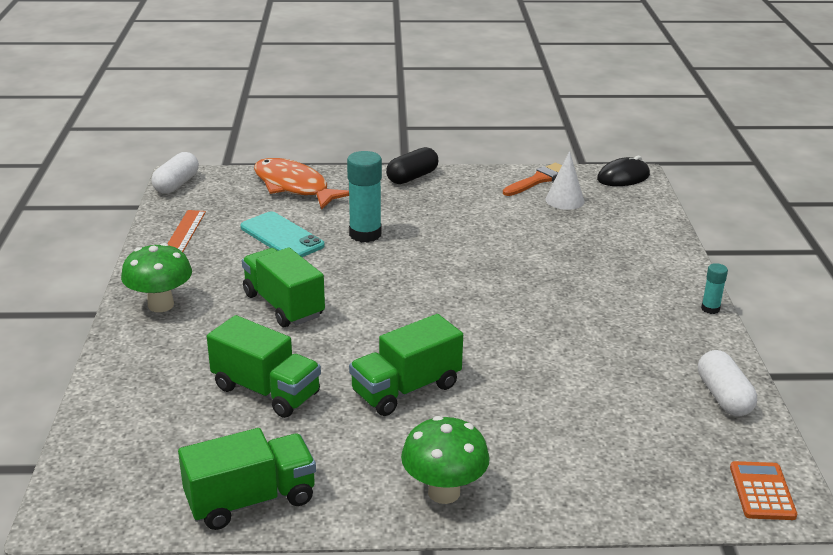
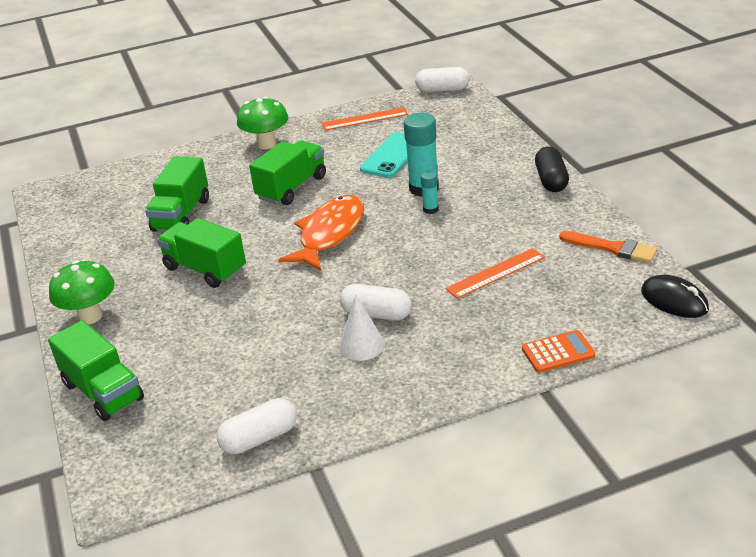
camera: 75 degrees right, 5 degrees up
(251, 500) = (67, 246): green truck -> green truck (103, 392)
(294, 187) = (481, 134): orange fish -> orange fish (329, 234)
(412, 177) = (551, 180): black capsule -> black capsule turned 60 degrees clockwise
(538, 233) = (496, 273): none -> orange ruler
(563, 300) = (376, 314): none -> white capsule
(564, 200) = (580, 274): white cone -> white cone (361, 345)
(710, 309) = (415, 408): turquoise glue stick -> turquoise glue stick (430, 209)
(762, 491) = (127, 479): orange calculator -> orange calculator (558, 352)

